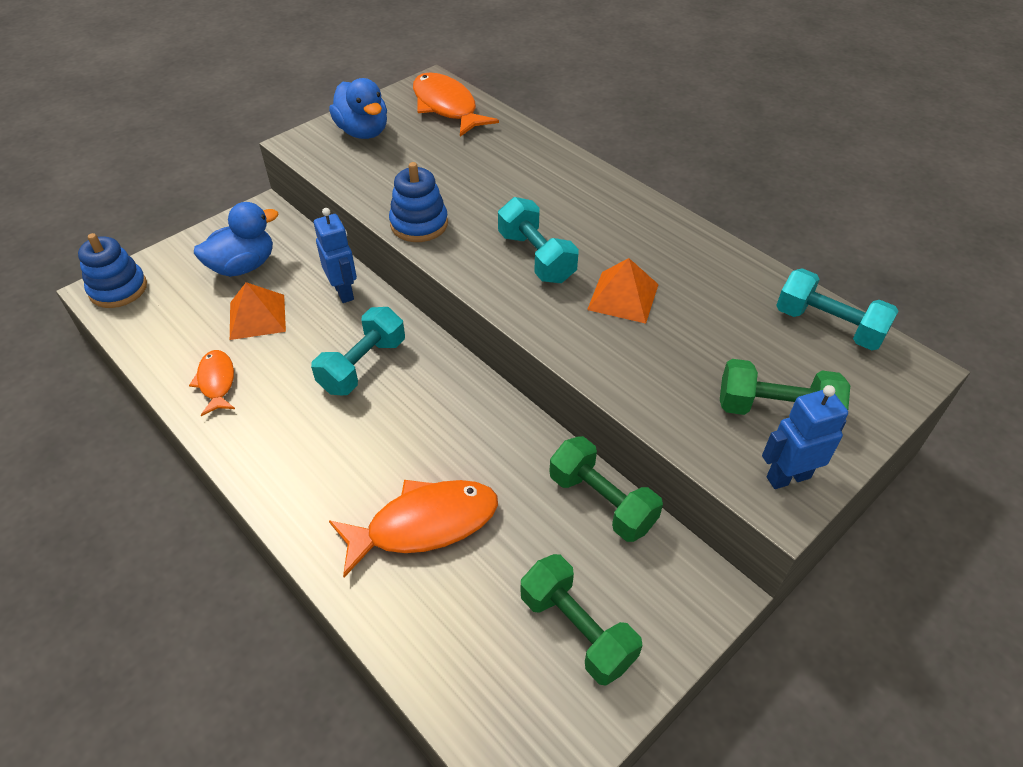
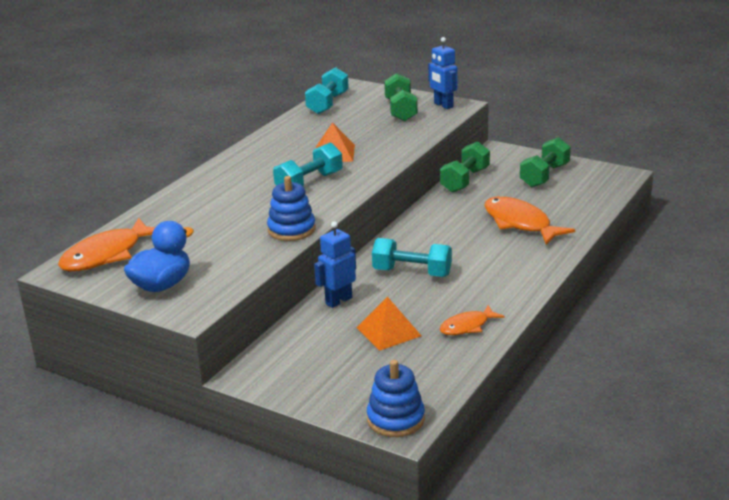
camera: 105 degrees left, 20 degrees down
(243, 266) = (330, 359): blue duck -> none

